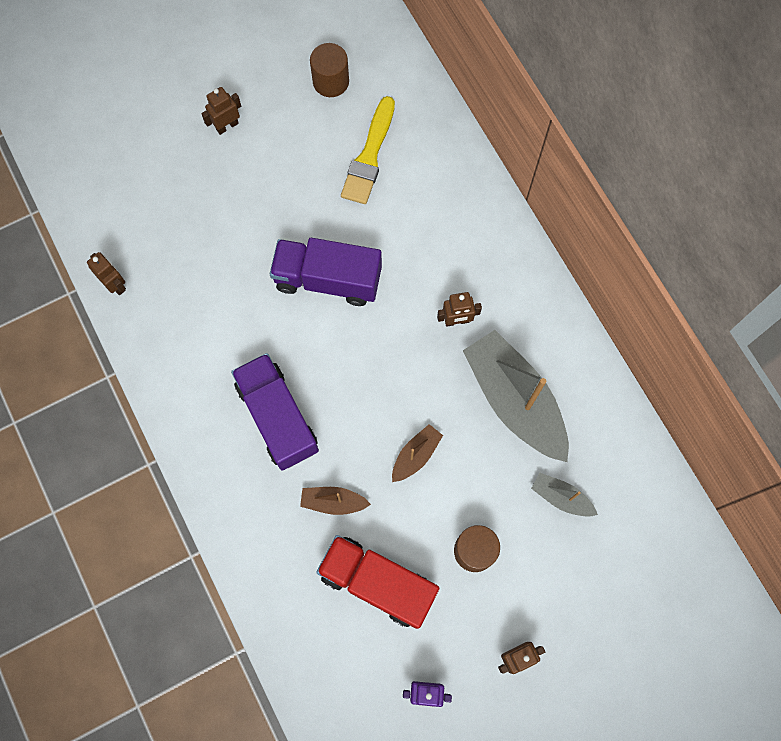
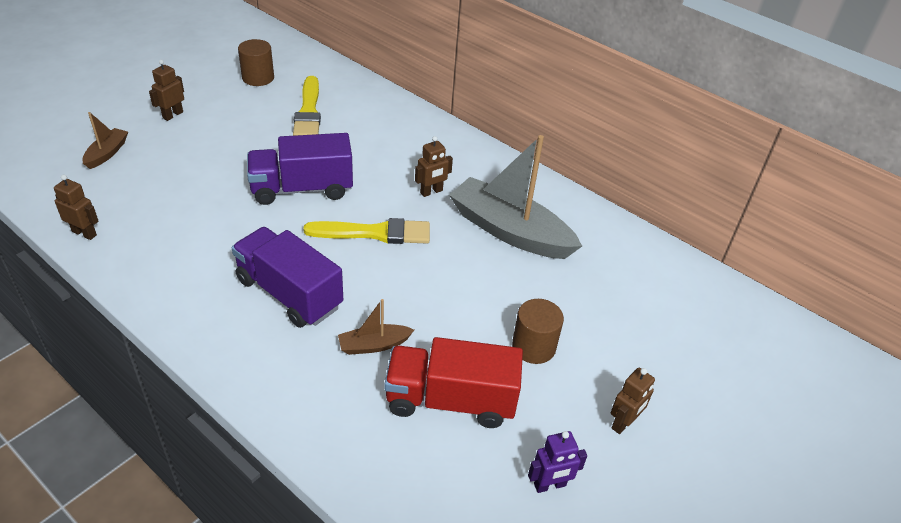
camera: 25 degrees left, 30 degrees down
(379, 363) = (374, 233): none -> yellow brush
(416, 455) = (440, 289): brown boat -> brown boat (107, 153)
(561, 497) = (589, 286): grey boat -> none

